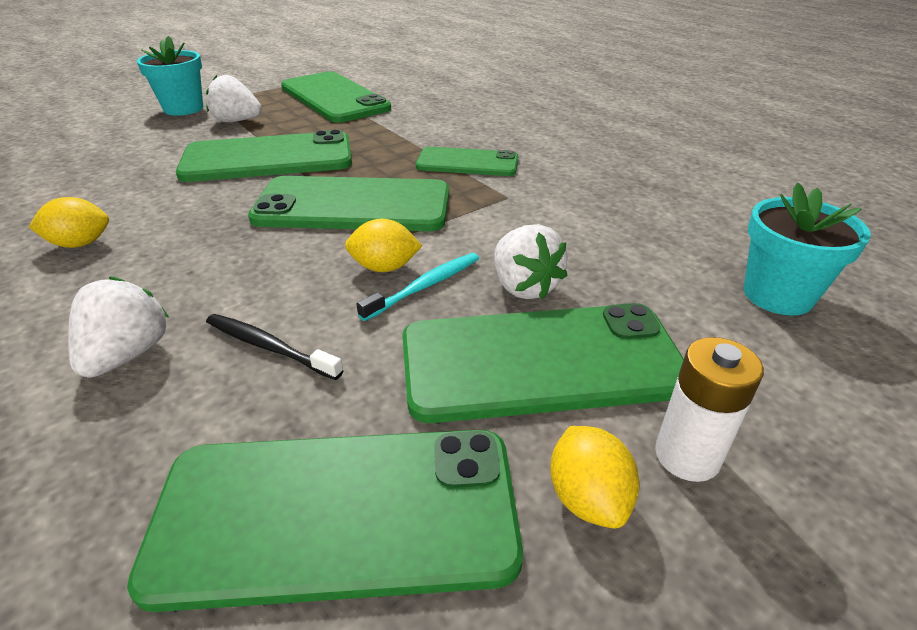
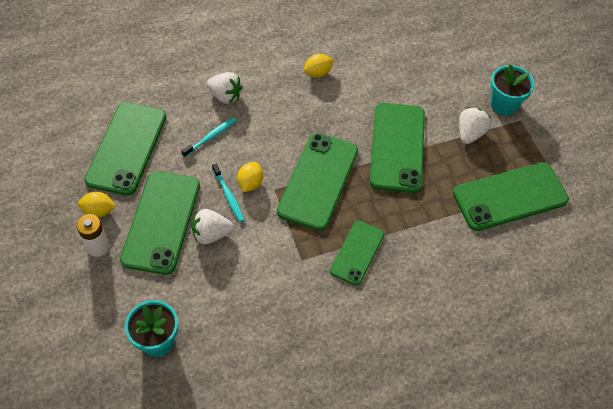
camera: 105 degrees right, 20 degrees up
(80, 244) = (318, 73): yellow lemon -> yellow lemon turned 60 degrees clockwise
(270, 347) = (210, 137): black toothbrush -> turquoise toothbrush

